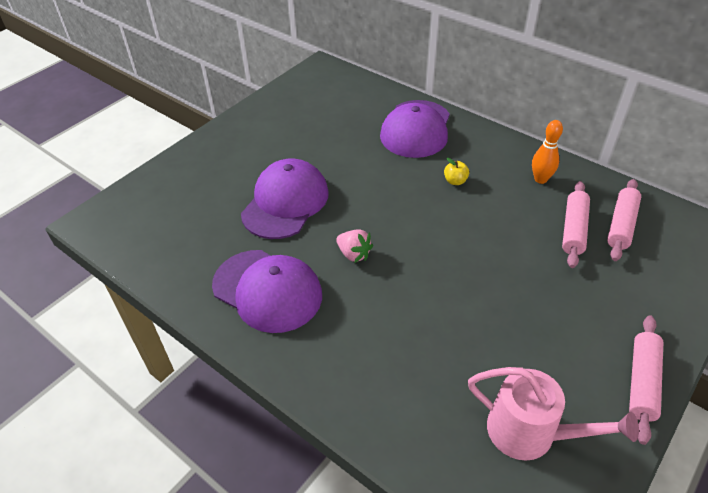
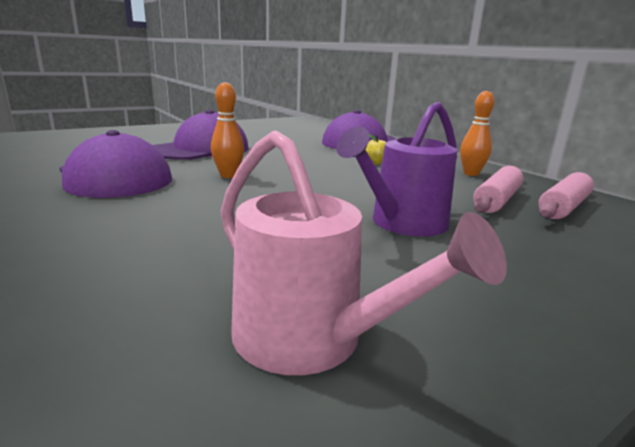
camera: 15 degrees right, 25 degrees down
(354, 254) = (228, 175): pink strawberry -> orange bowling pin
(523, 293) = (403, 223): none -> purple watering can
(642, 382) = (566, 331): pink rolling pin -> none

